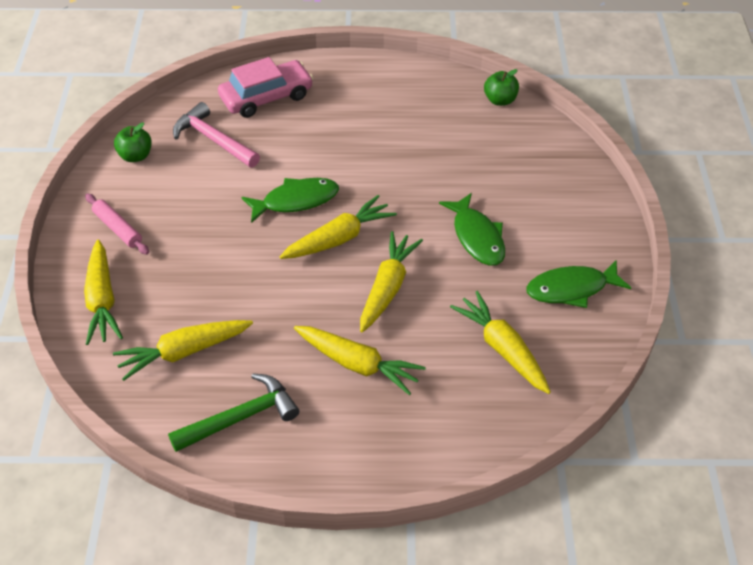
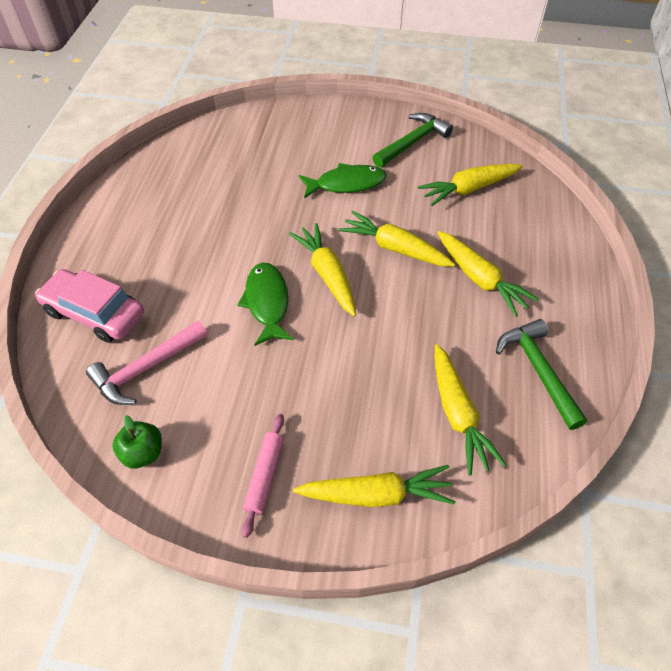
camera: 80 degrees left, 5 degrees up
(117, 229) = (265, 476): pink rolling pin -> pink rolling pin turned 45 degrees counterclockwise
(266, 97) = (94, 313): pink car -> pink car turned 45 degrees counterclockwise
(357, 364) = (480, 279): yellow carrot -> yellow carrot turned 105 degrees clockwise
(500, 100) = (181, 142): green apple -> none
(571, 289) = (412, 142): green fish -> green hammer

